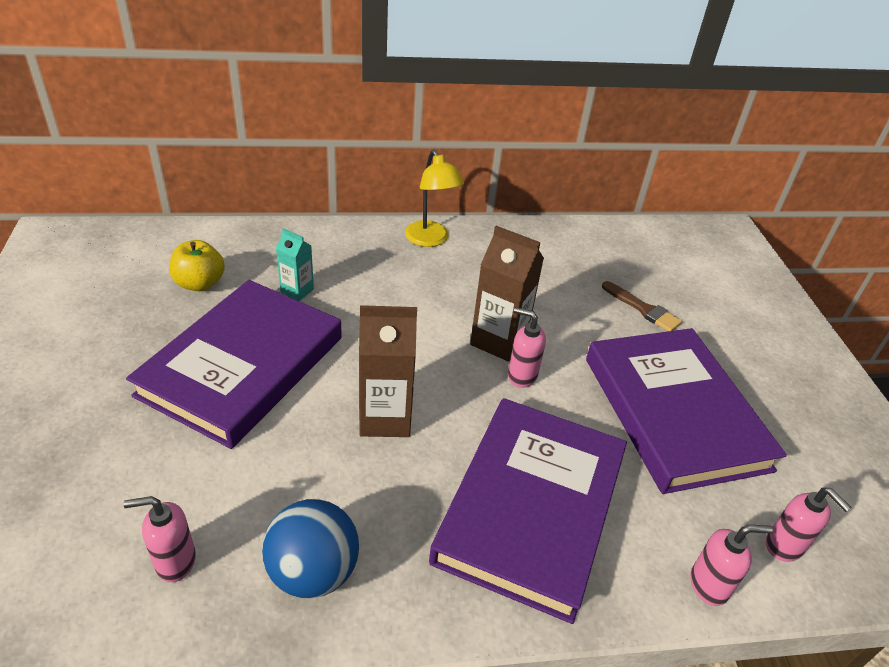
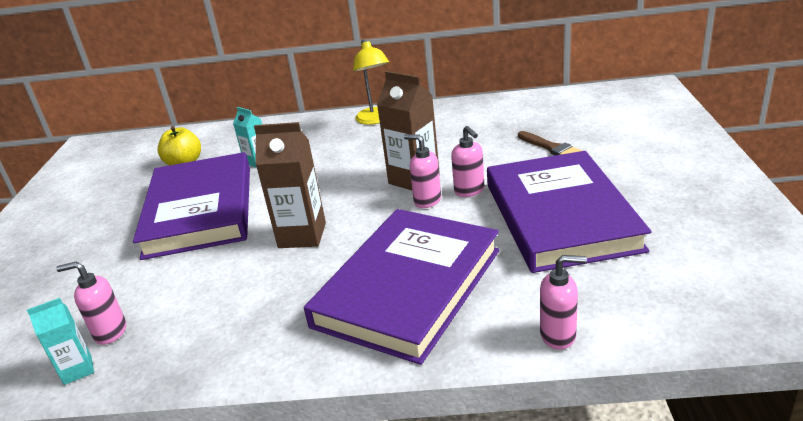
camera: 15 degrees right, 10 degrees down
(147, 622) = (77, 370): none -> turquoise carton
(242, 366) = (200, 210): purple book -> purple book turned 45 degrees counterclockwise
(313, 572) = (213, 335): blue ball -> none
(784, 546) = (642, 305): pink soap dispenser -> pink soap dispenser (469, 191)

